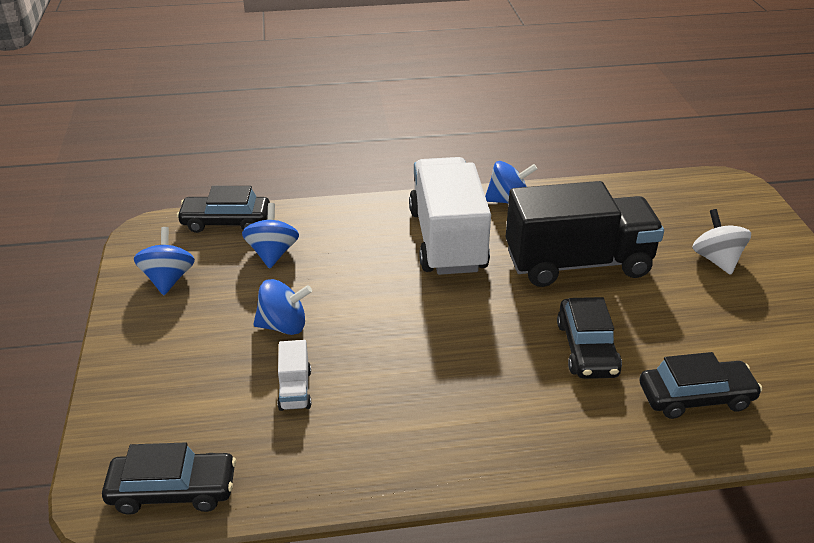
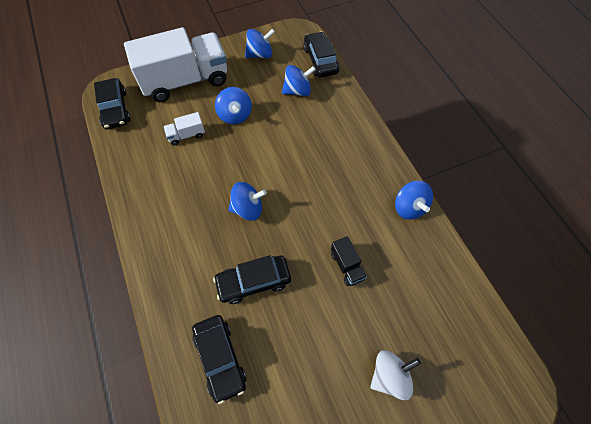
camera: 75 degrees right, 25 degrees up
(447, 240) = (345, 178): white truck -> white truck (185, 81)
(467, 337) = (248, 209): none -> blue spinning top
(577, 263) = (347, 266): black truck -> black truck, size x0.40

